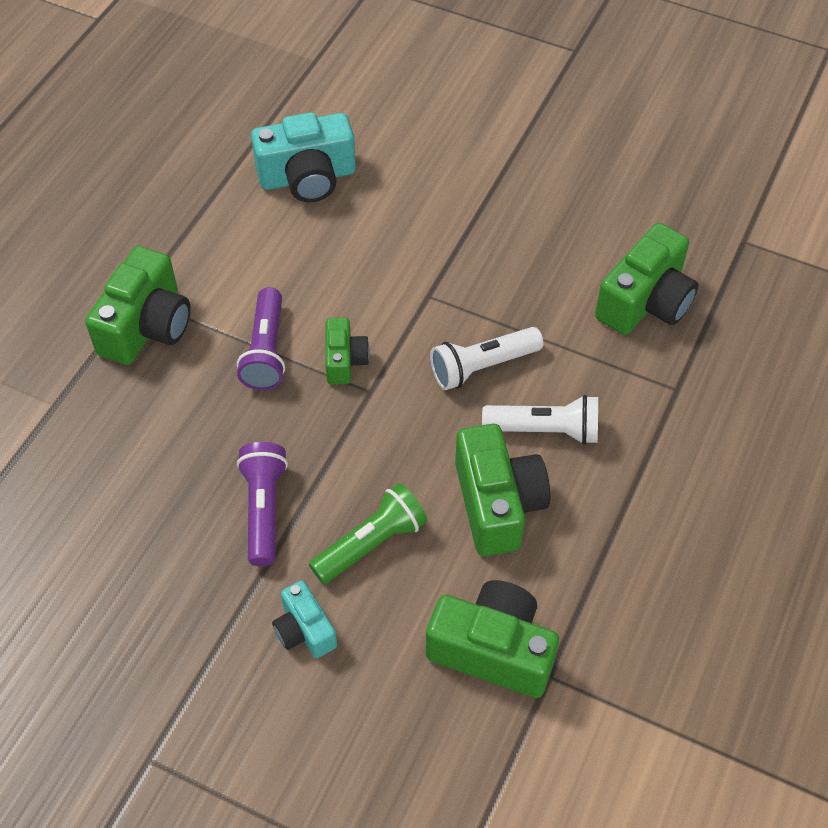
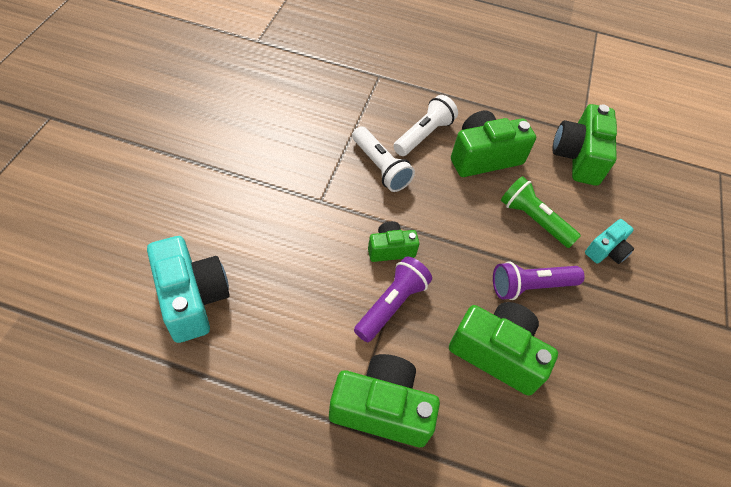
camera: 105 degrees left, 0 degrees up
(266, 351) = (391, 304): purple flashlight -> purple flashlight turned 45 degrees counterclockwise
(545, 430) = (423, 135): white flashlight -> white flashlight turned 45 degrees clockwise
(645, 302) = (312, 86): green camera -> green camera (497, 353)

